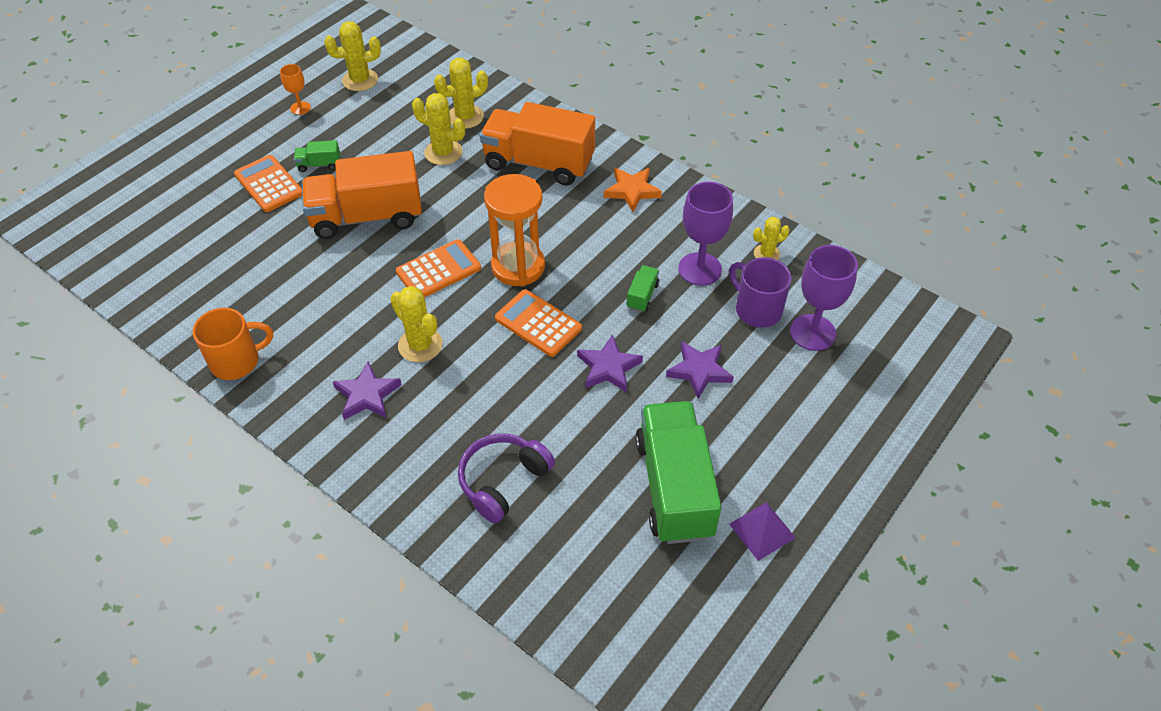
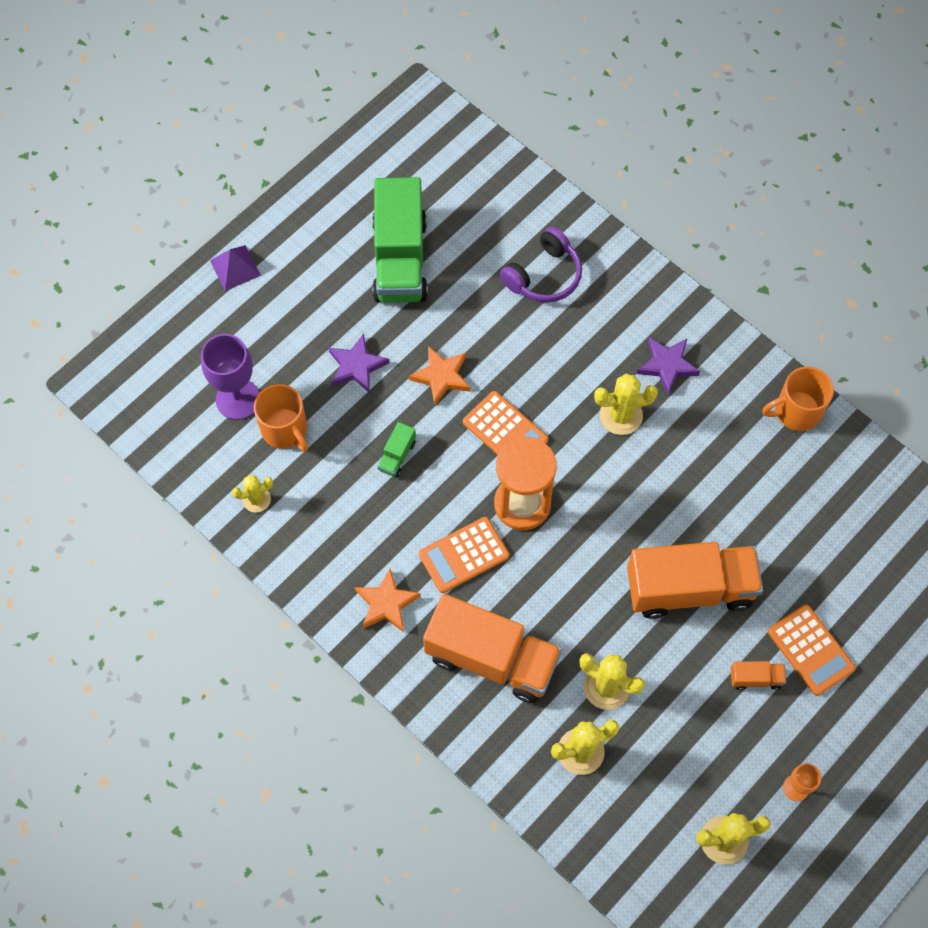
camera: 175 degrees left, 15 degrees up
(319, 165) = (755, 678): green truck -> orange truck
(420, 345) = (621, 415): yellow cactus -> yellow cactus turned 60 degrees counterclockwise
(438, 270) = (606, 506): orange calculator -> orange calculator (464, 555)
(608, 367) = (441, 376): purple star -> orange star
(700, 269) = (331, 485): purple goblet -> none
(757, 310) = (285, 430): purple mug -> orange mug
(762, 530) = (336, 219): purple pyramid -> purple pyramid (235, 268)

